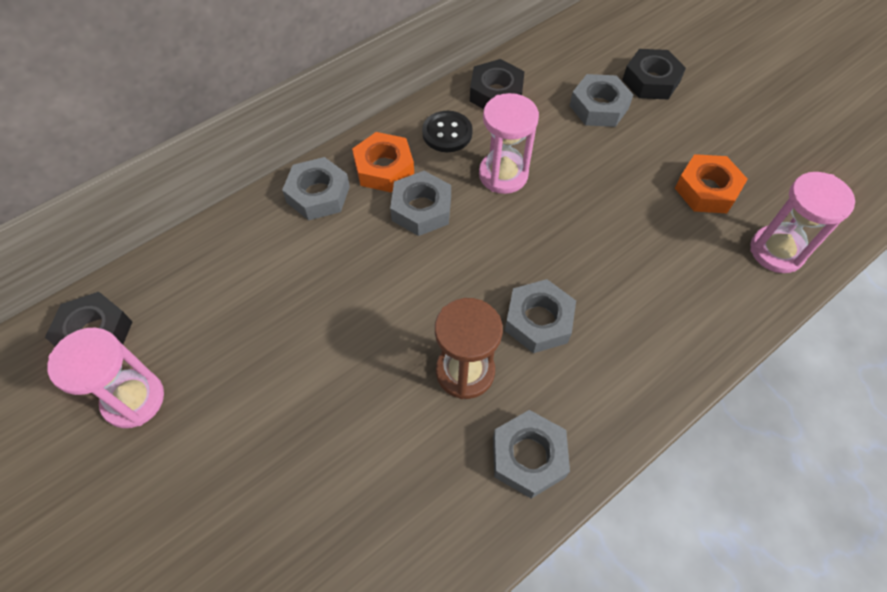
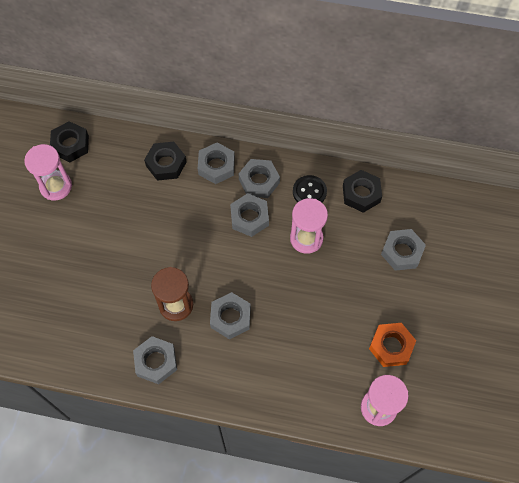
camera: 50 degrees right, 5 degrees up
(384, 168) = (259, 181): orange nut -> grey nut
(651, 81) = (451, 266): black nut -> black nut (166, 164)

